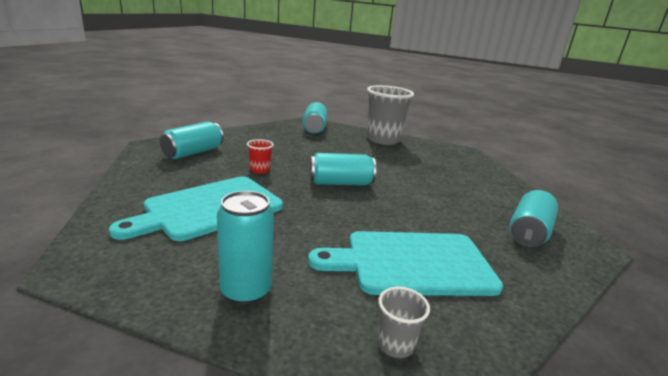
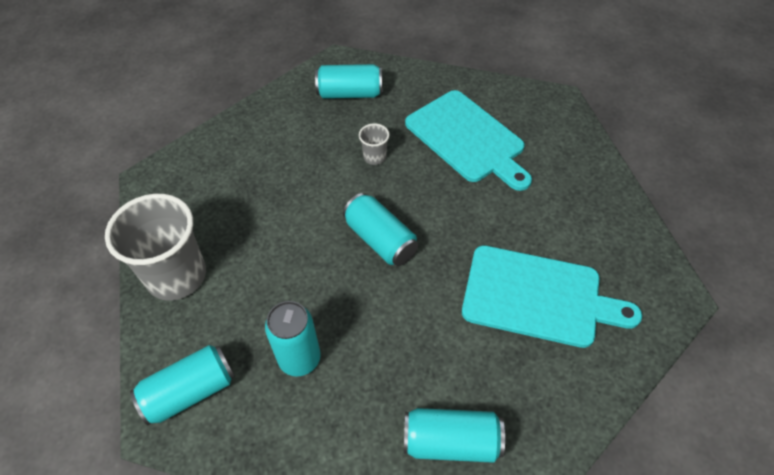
camera: 120 degrees left, 30 degrees up
(246, 290) = (586, 198): turquoise can -> turquoise can (299, 358)
(260, 170) = (423, 327): red cup -> none
(395, 344) = (547, 120): grey cup -> grey cup (374, 157)

